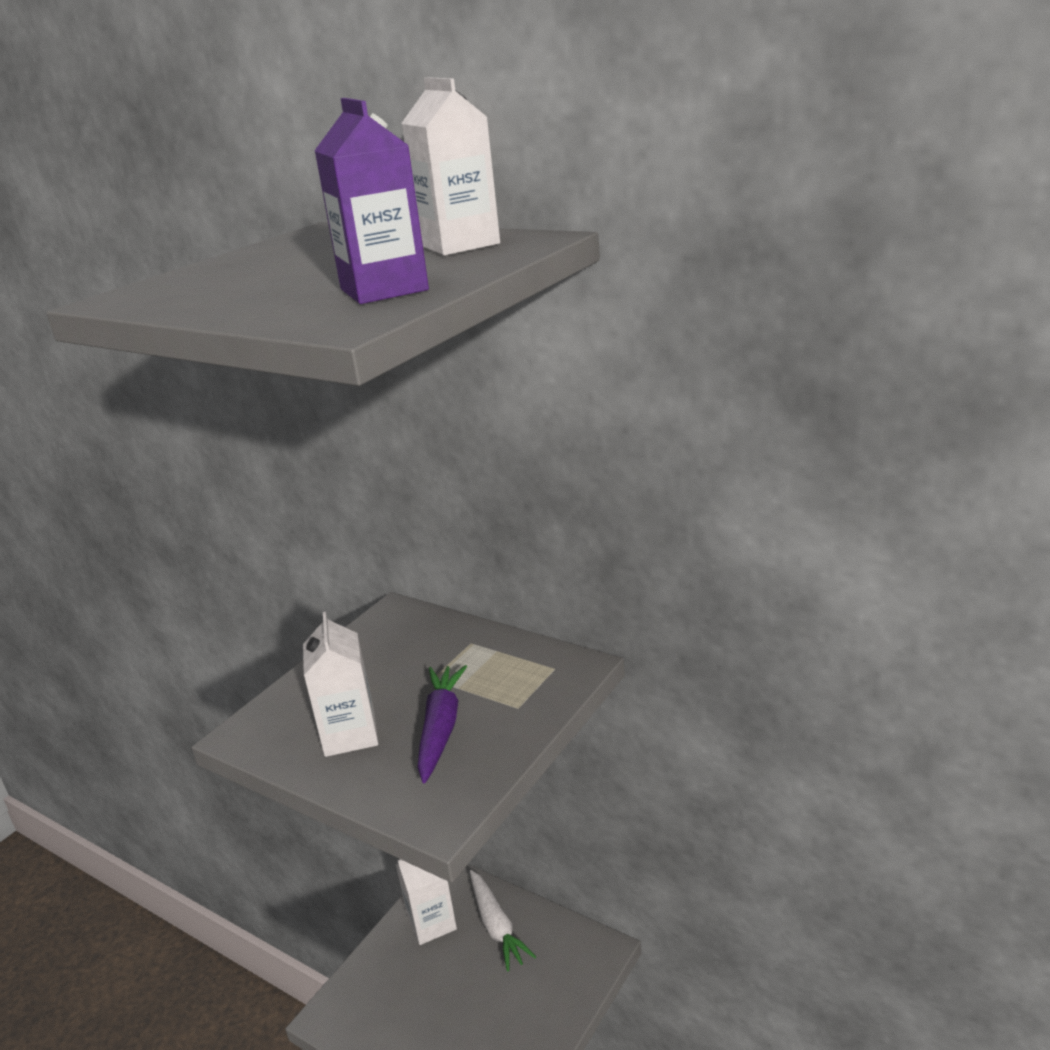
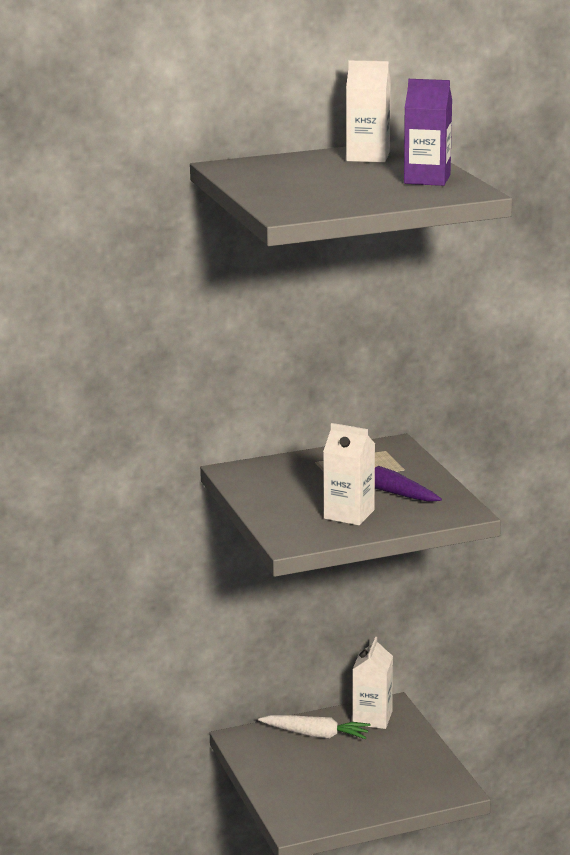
camera: 55 degrees left, 5 degrees down
(432, 923) = (274, 758): white carton -> white carton (372, 718)

